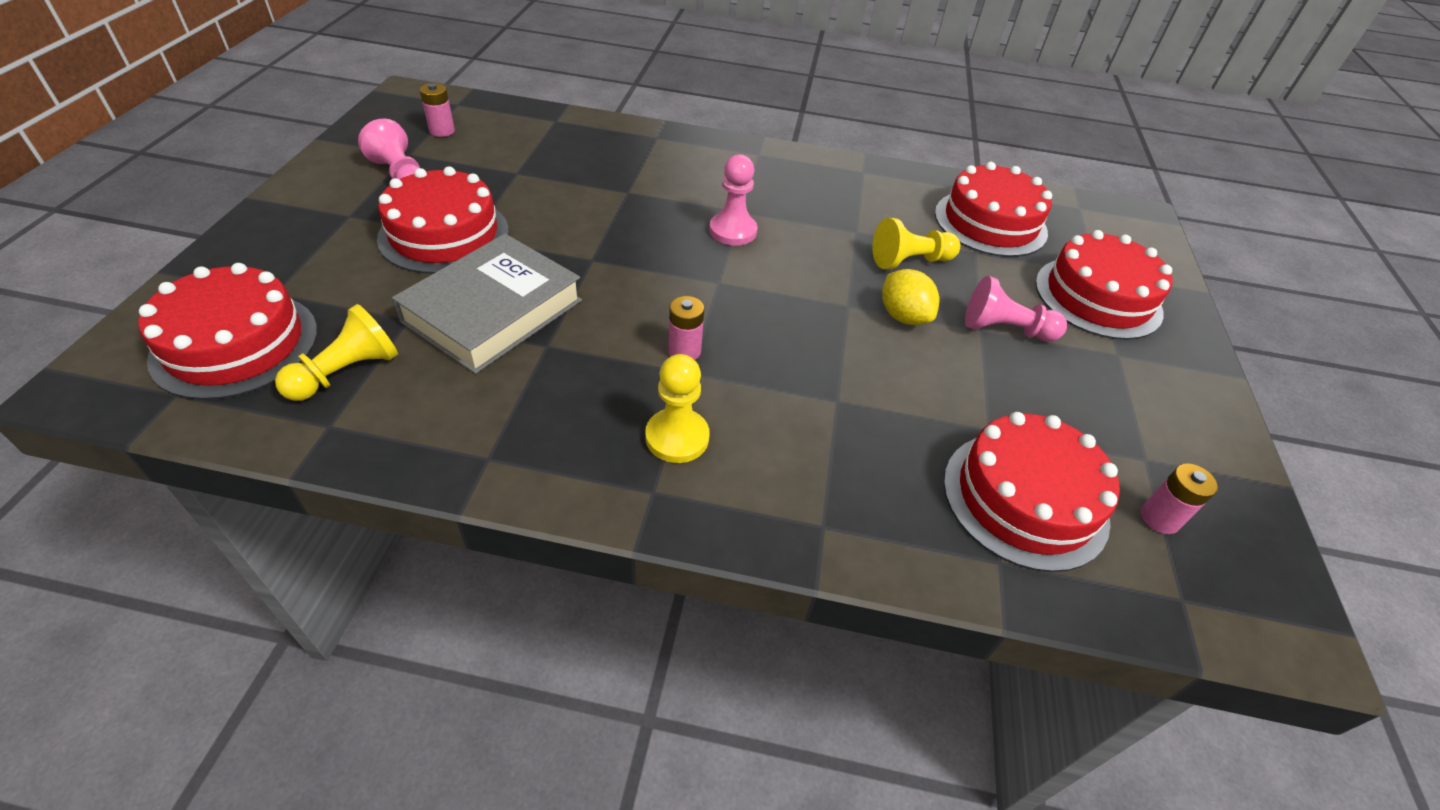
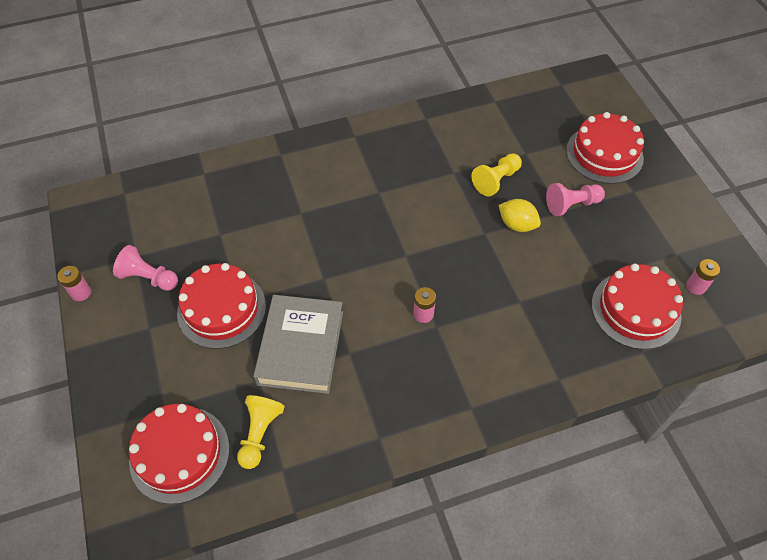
camera: 25 degrees left, 10 degrees up
(442, 131) = (137, 224): pink battery -> pink battery (81, 293)
(677, 437) = (459, 370): yellow pawn -> none
(733, 231) = (385, 211): pink pawn -> none
(990, 223) = (521, 124): red cake -> none

